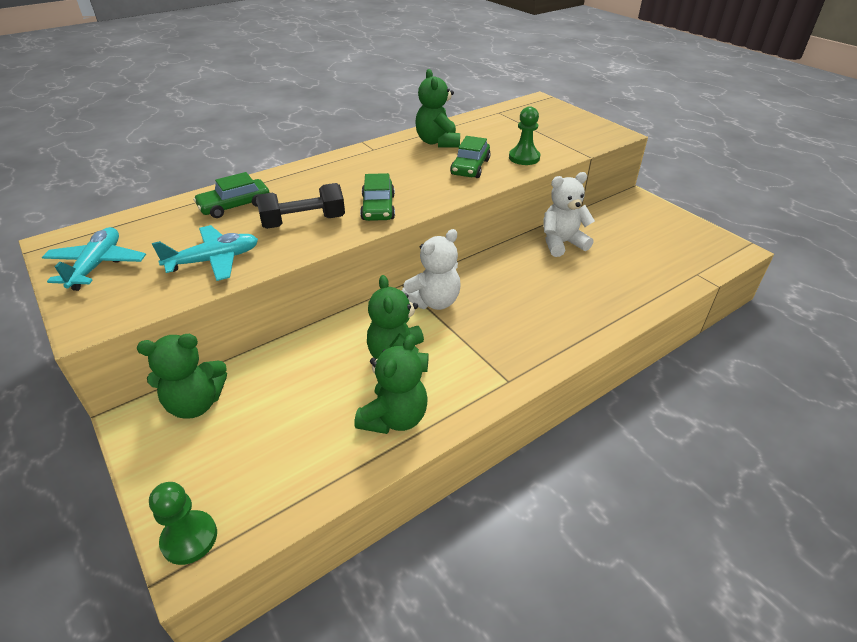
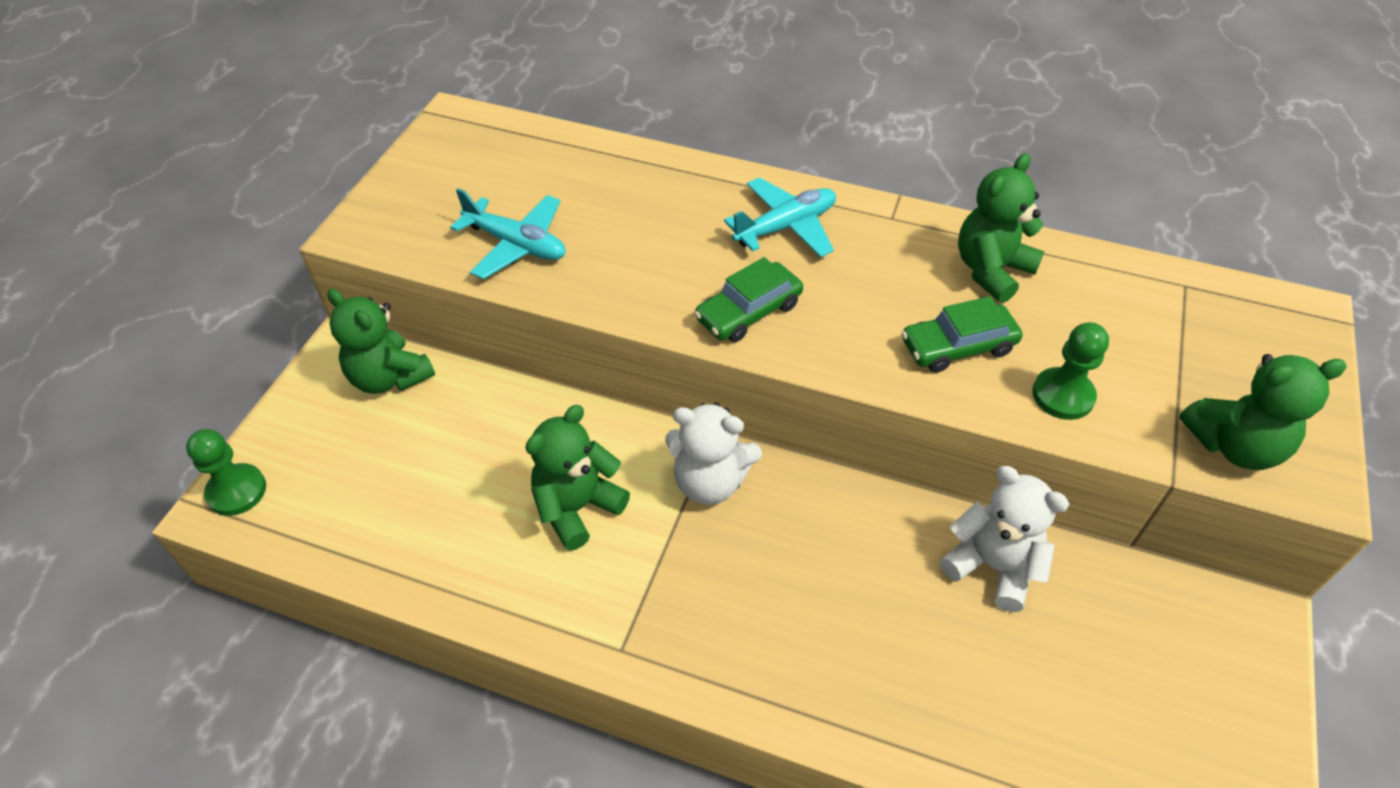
camera: 55 degrees right, 10 degrees up
(97, 265) = (441, 171): turquoise plane -> turquoise plane (785, 227)
(235, 205) = (630, 187): green car -> none
(303, 222) = (652, 265): black dumbbell -> none
(394, 418) = (478, 562): green teddy bear -> green teddy bear (1234, 446)

